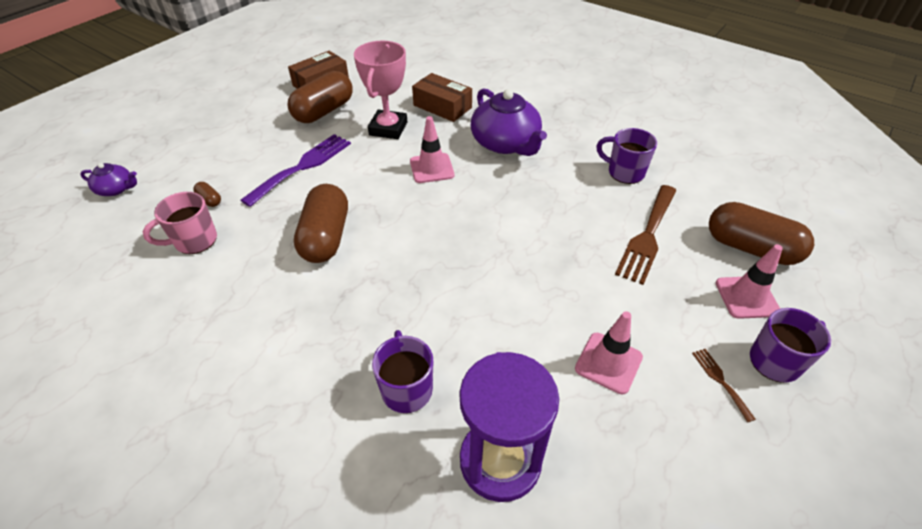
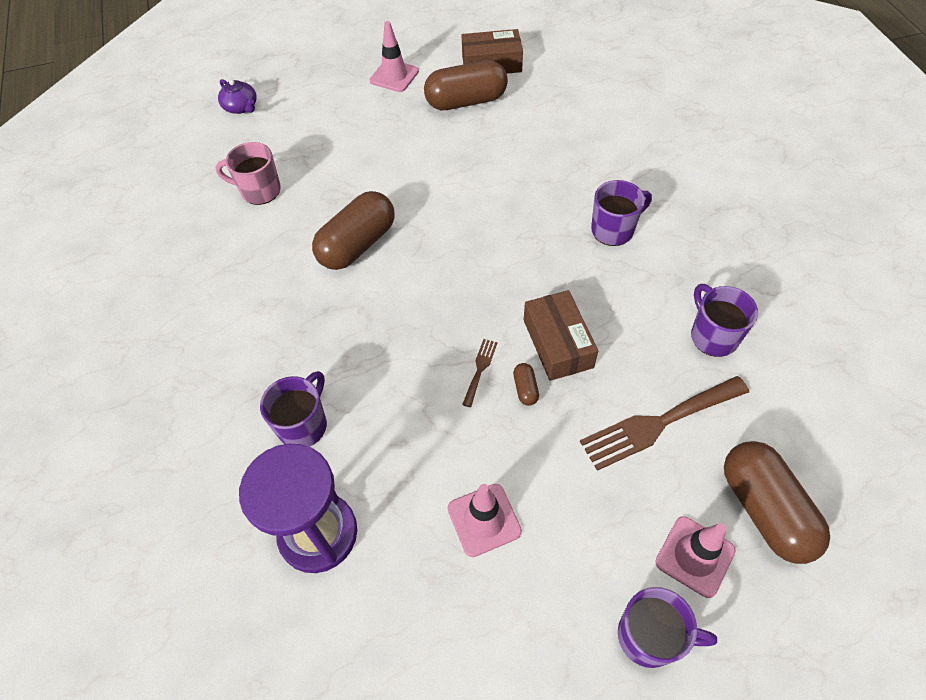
camera: 40 degrees right, 10 degrees up
(209, 200) = (298, 155): brown capsule -> brown capsule (525, 389)
(302, 167) = (397, 158): purple fork -> none
(388, 128) = (509, 152): pink trophy -> none
(431, 168) = (511, 221): pink traffic cone -> pink traffic cone (394, 76)
(442, 106) = (588, 150): brown box -> brown box (558, 343)
(506, 143) = (613, 230): purple teapot -> purple mug
(720, 381) = (570, 611): brown fork -> brown fork (480, 369)

